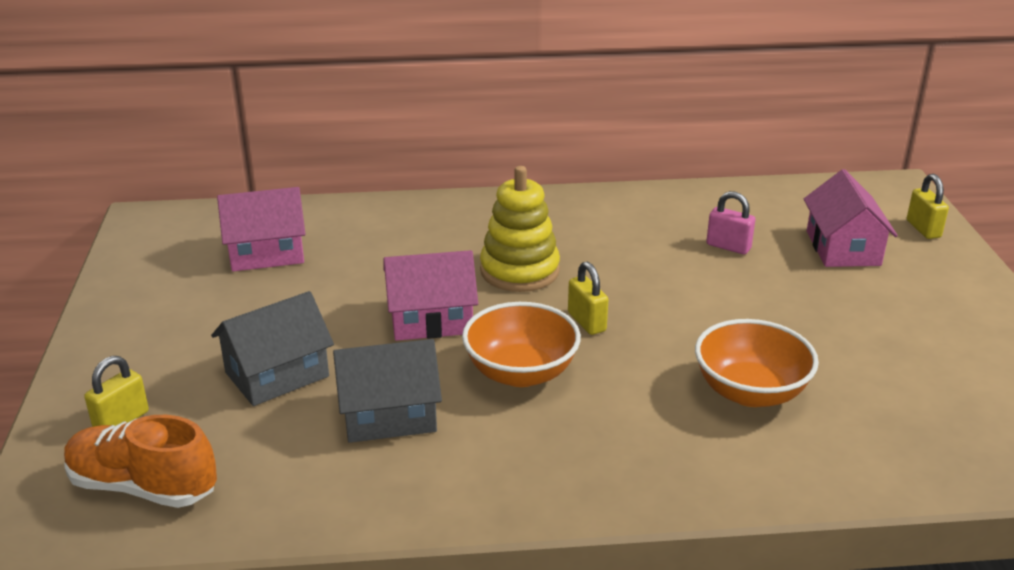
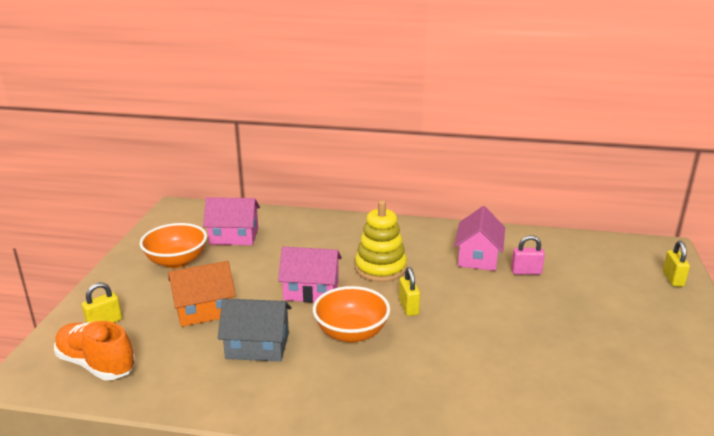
camera: 15 degrees right, 5 degrees down
(277, 374) = (204, 310): grey house -> orange house
(728, 246) = (526, 272): pink padlock -> pink padlock turned 45 degrees counterclockwise
(750, 392) = (498, 371): orange bowl -> orange bowl (176, 261)
(843, 248) = (607, 284): pink house -> pink house (478, 257)

